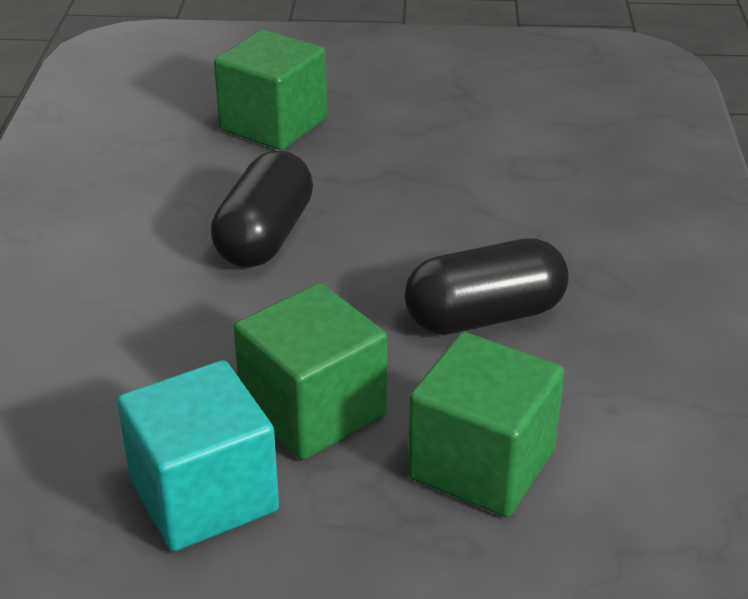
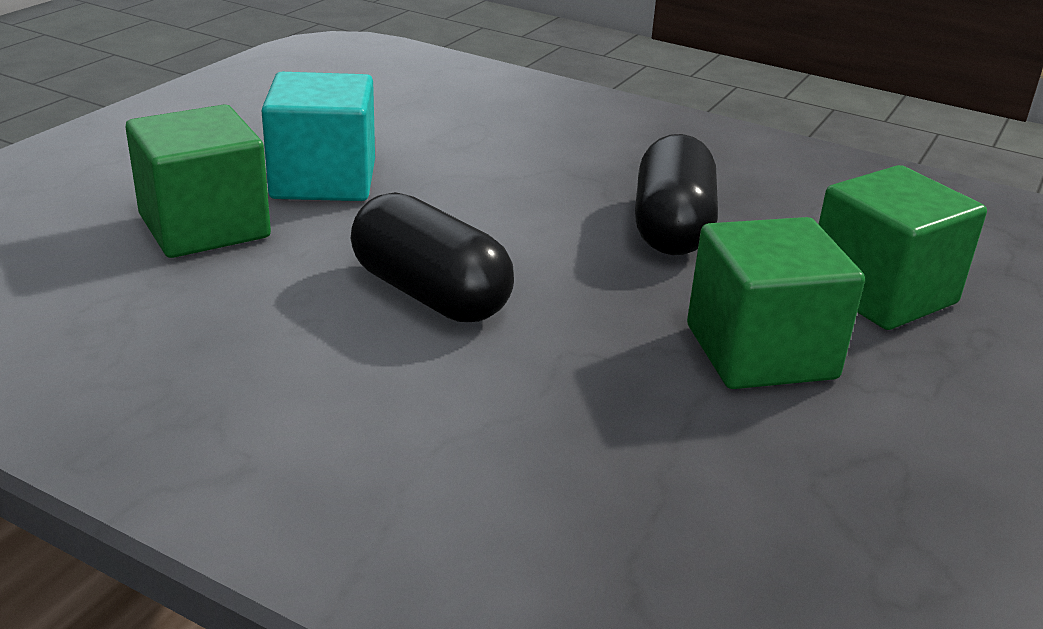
camera: 65 degrees left, 5 degrees down
(204, 495) = (866, 453): turquoise cube -> turquoise cube (323, 180)

